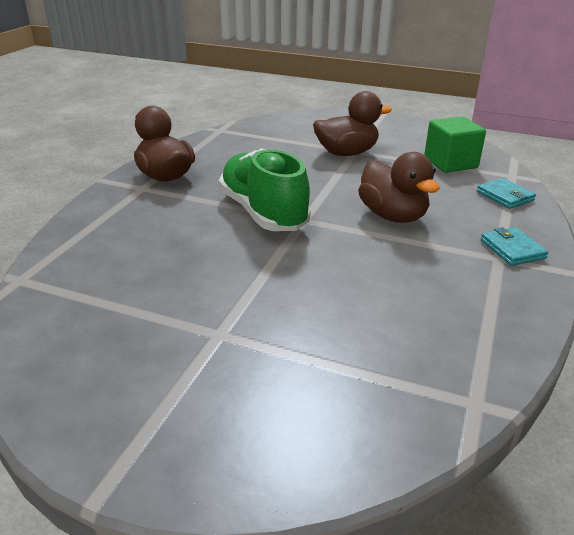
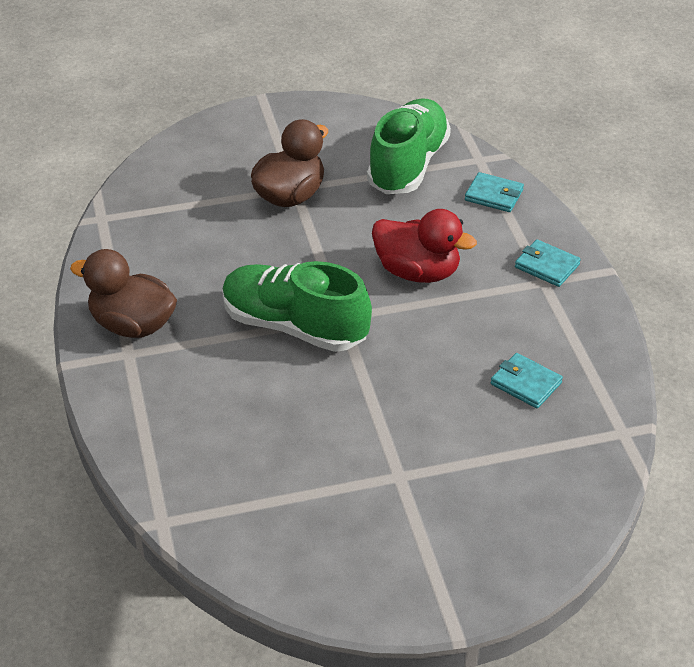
camera: 35 degrees left, 10 degrees up
(393, 216) = (417, 272): brown duck -> red duck
(410, 318) = (526, 383): none -> turquoise wallet
(450, 163) = (408, 165): green cube -> green shoe

